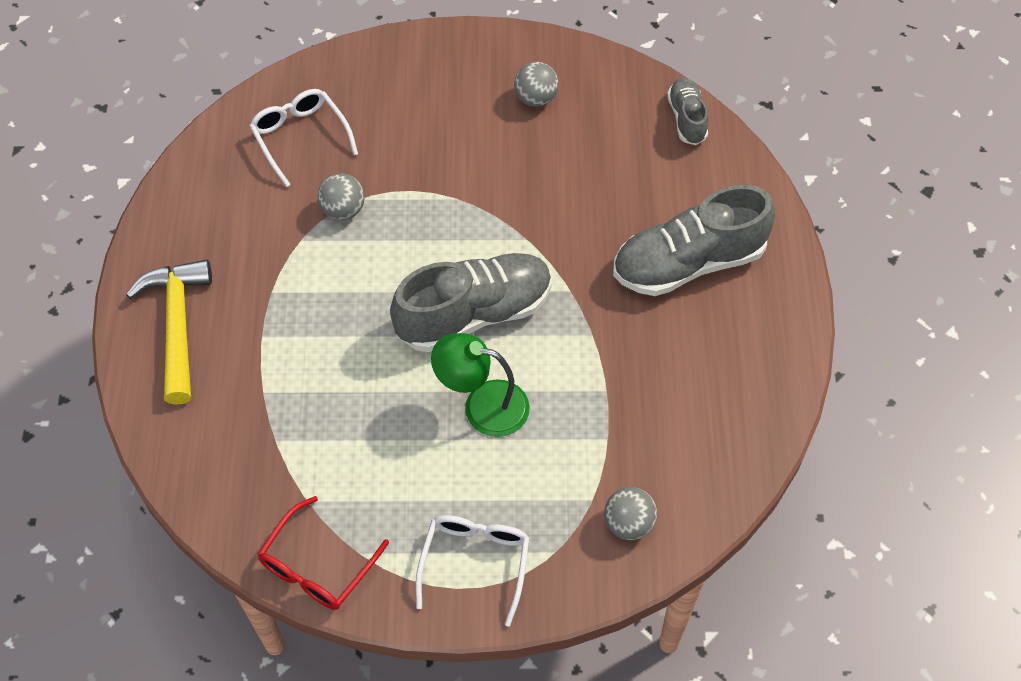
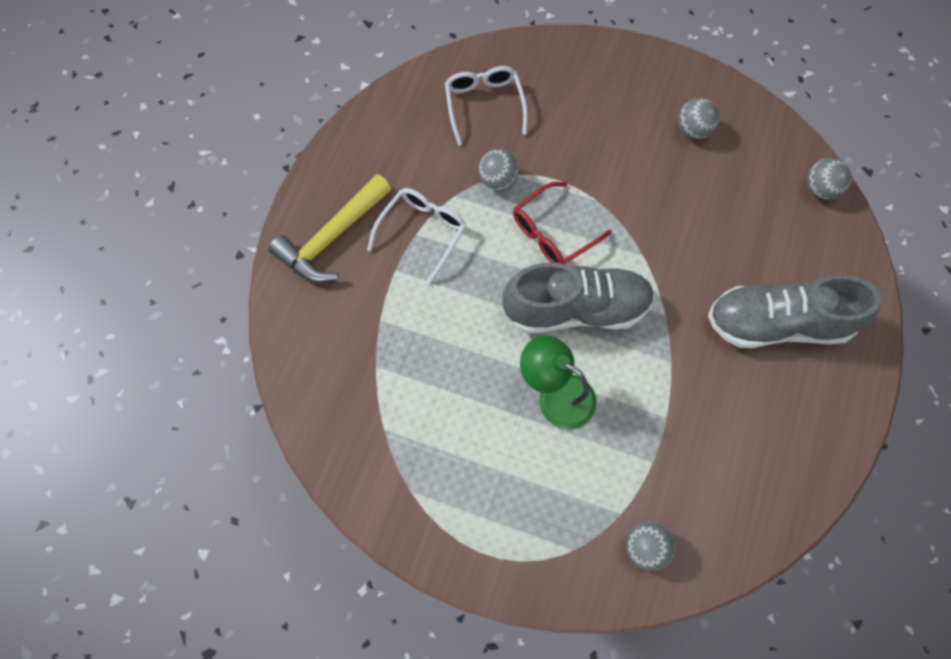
camera: 20 degrees right, 10 degrees up
(177, 325) = (331, 238): yellow hammer -> yellow hammer turned 150 degrees counterclockwise
(317, 566) = (372, 490): red glasses -> red glasses (553, 232)
(475, 563) = (502, 535): white glasses -> white glasses (422, 233)
(687, 118) = (820, 189): grey shoe -> grey ball

